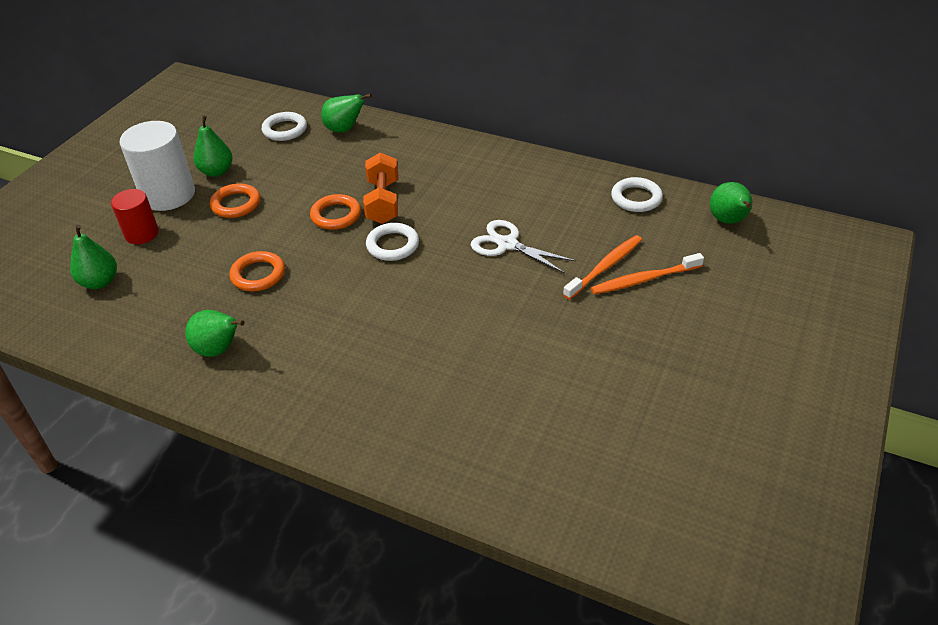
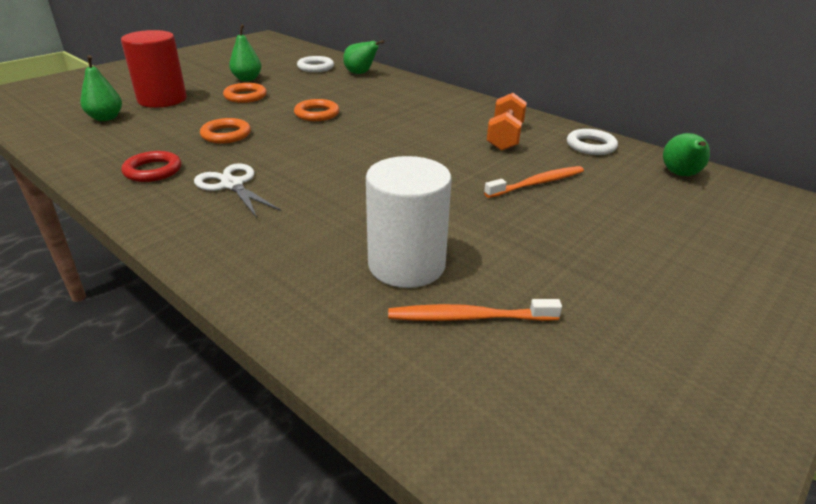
camera: 15 degrees right, 10 degrees down
(142, 234) = (162, 100): red cylinder -> red cylinder, size x1.68
(168, 195) = (201, 84): white cylinder -> white cylinder (406, 265)
(219, 349) = (153, 171): green pear -> red ring
(383, 202) = (361, 113): orange dumbbell -> orange dumbbell (505, 137)
(392, 245) = (349, 137): white ring -> none
(507, 244) = (451, 153): white scissors -> white scissors (232, 185)
(643, 280) = (573, 199): orange toothbrush -> orange toothbrush (468, 317)

